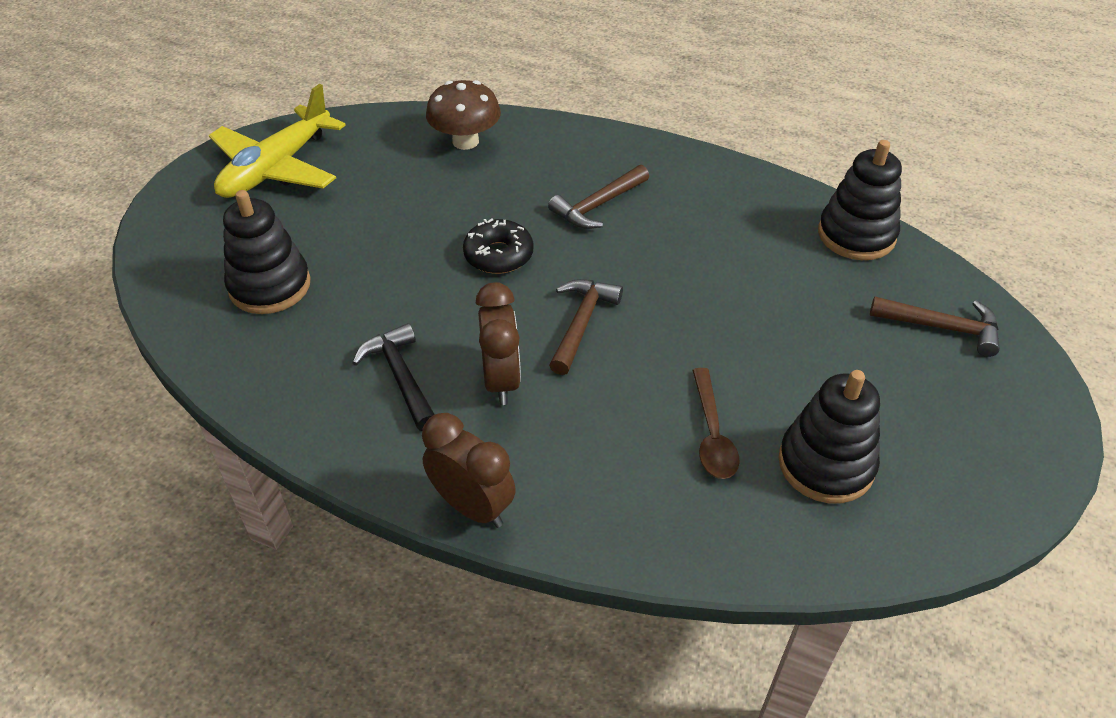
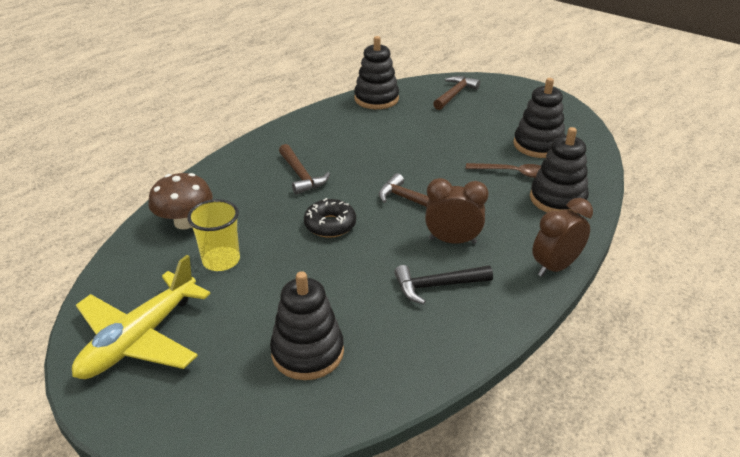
camera: 75 degrees left, 10 degrees down
(276, 168) = (140, 339): yellow plane -> yellow plane turned 75 degrees clockwise
(405, 186) = (221, 260): none -> yellow cup
(658, 502) = (557, 199): none -> black stacking toy

